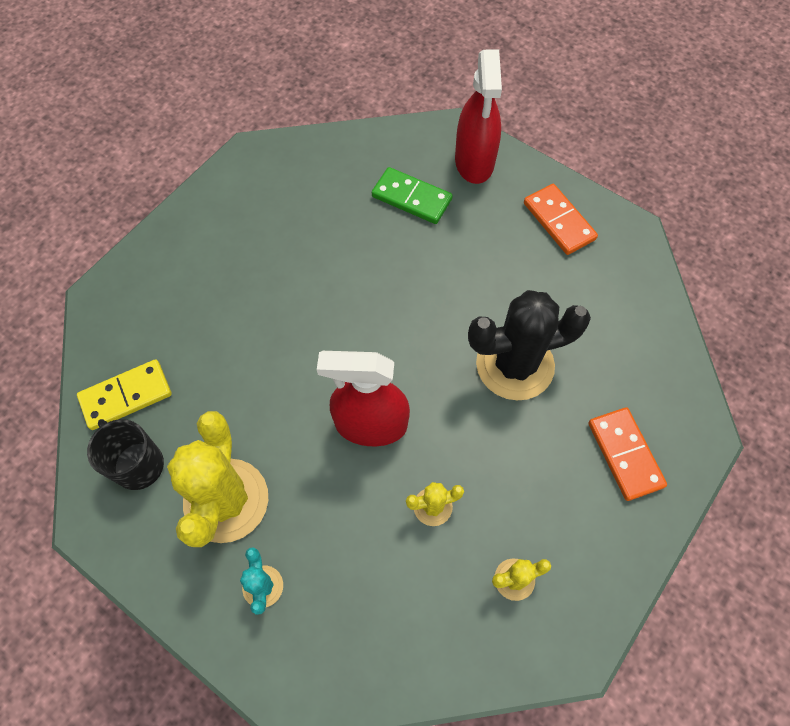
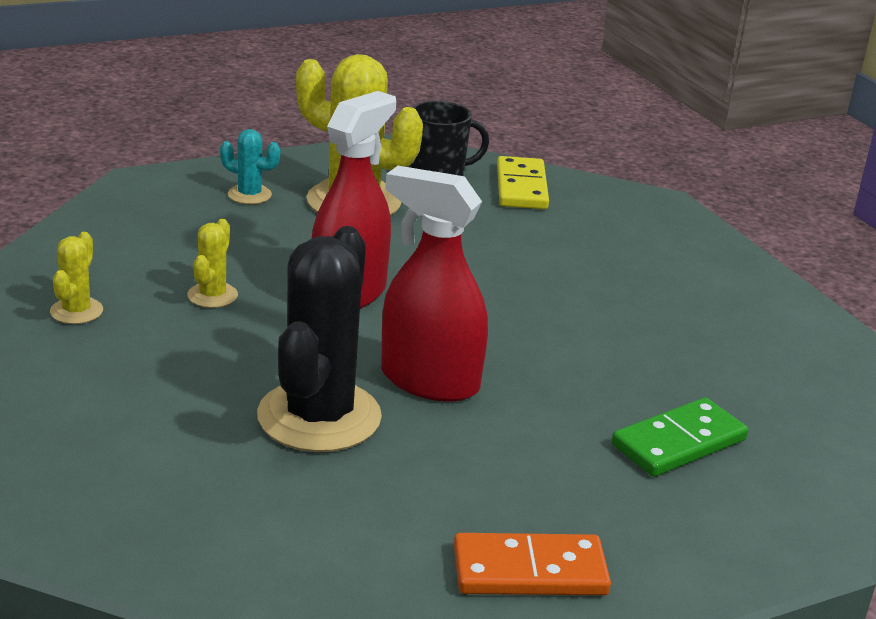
camera: 115 degrees right, 35 degrees down
(474, 162) = (722, 534): red spray bottle -> red spray bottle (429, 381)
(624, 454) = (101, 446): orange domino -> none

